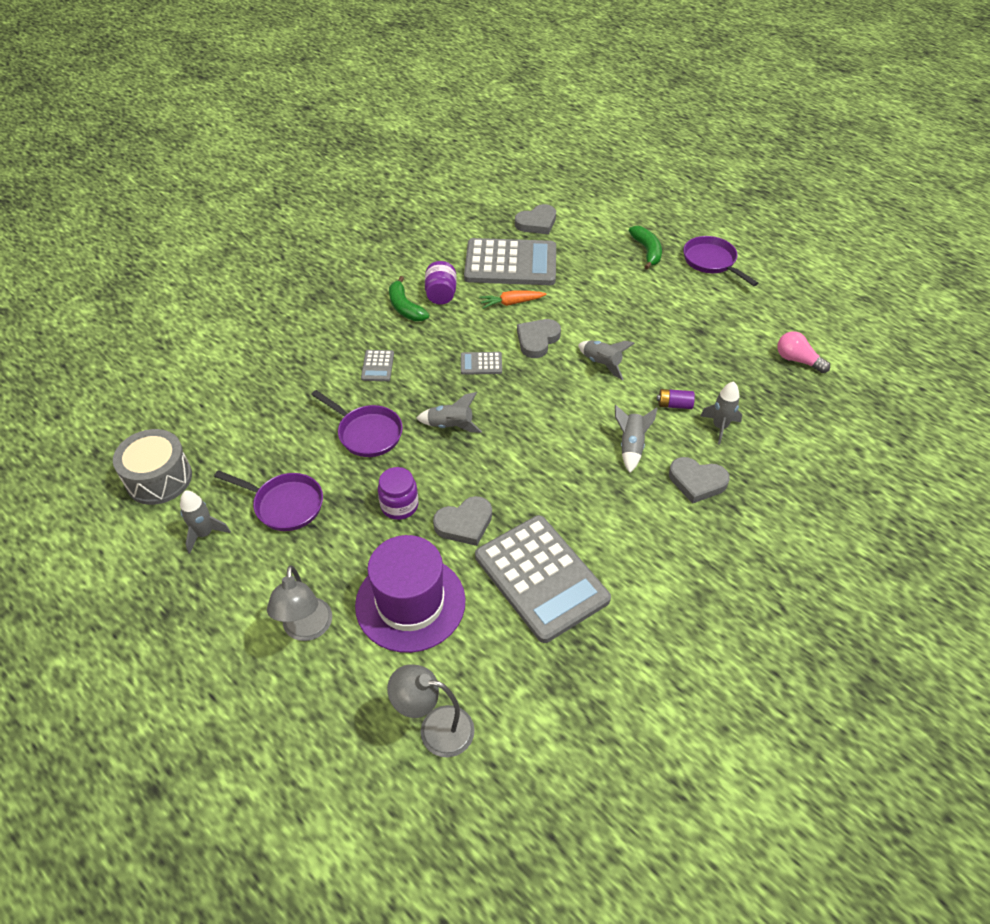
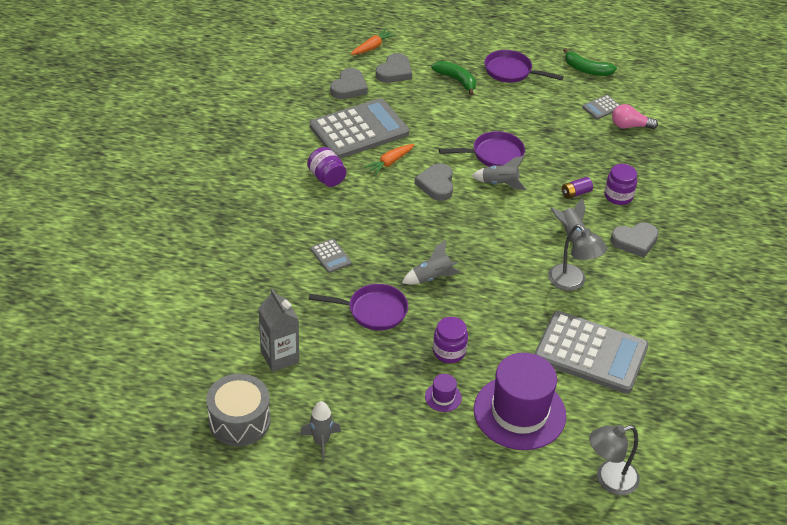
camera: 35 degrees left, 5 degrees down
(247, 437) = (280, 357): none -> grey carton
(284, 504) = (362, 391): purple pan -> purple pan (493, 154)
(307, 629) = (465, 466): grey lamp -> grey lamp (572, 282)
(351, 548) = (443, 397): none -> purple hat
(405, 307) = (307, 200): green banana -> green banana (587, 70)
(464, 523) = (507, 342): grey heart -> grey heart (394, 72)
(481, 364) = (410, 220): grey calculator -> grey calculator (601, 107)
(592, 195) = (372, 47): none -> orange carrot
(720, 427) = (618, 196): grey rocket -> purple jar

